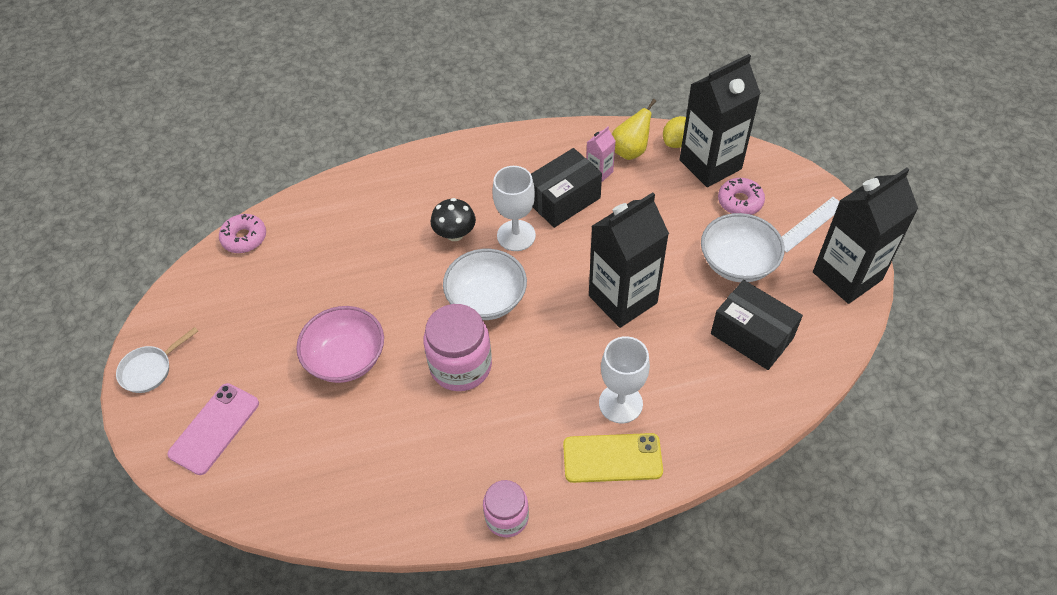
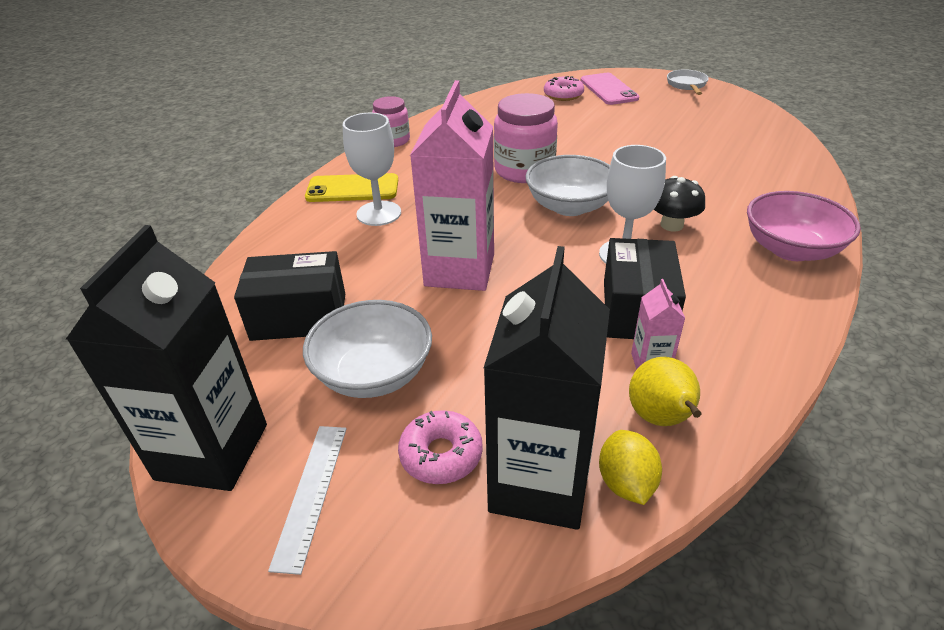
camera: 135 degrees right, 15 degrees down
(244, 238) = (788, 140): pink donut -> pink donut (563, 95)
(346, 358) = (600, 137): pink bowl -> pink bowl (791, 249)
(612, 458) = (352, 189): yellow phone -> yellow phone turned 45 degrees clockwise
(622, 299) = (459, 270): black carton -> pink carton

